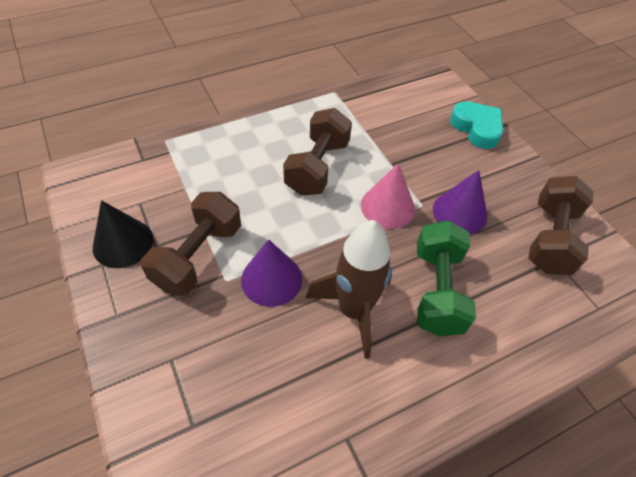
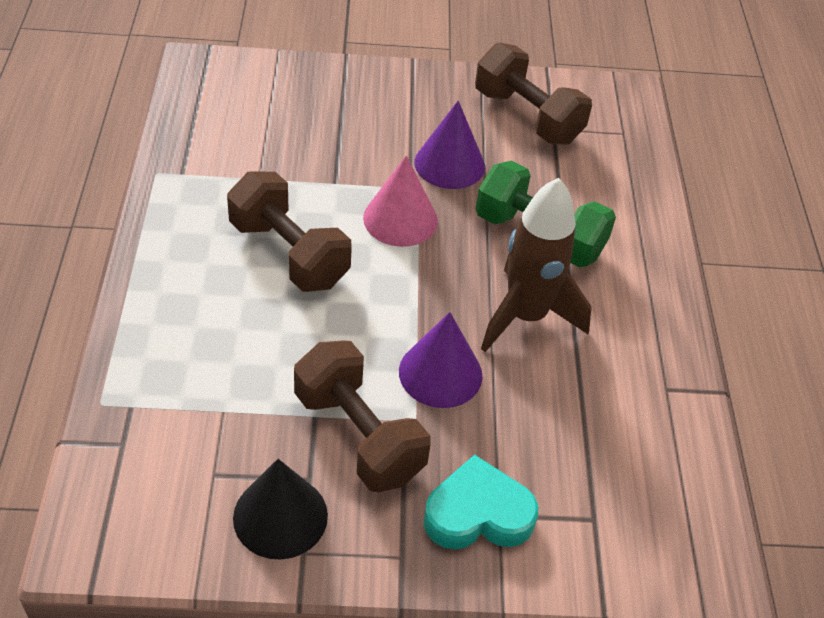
camera: 65 degrees left, 5 degrees down
(477, 128) = (334, 81): turquoise heart -> turquoise heart (478, 514)

